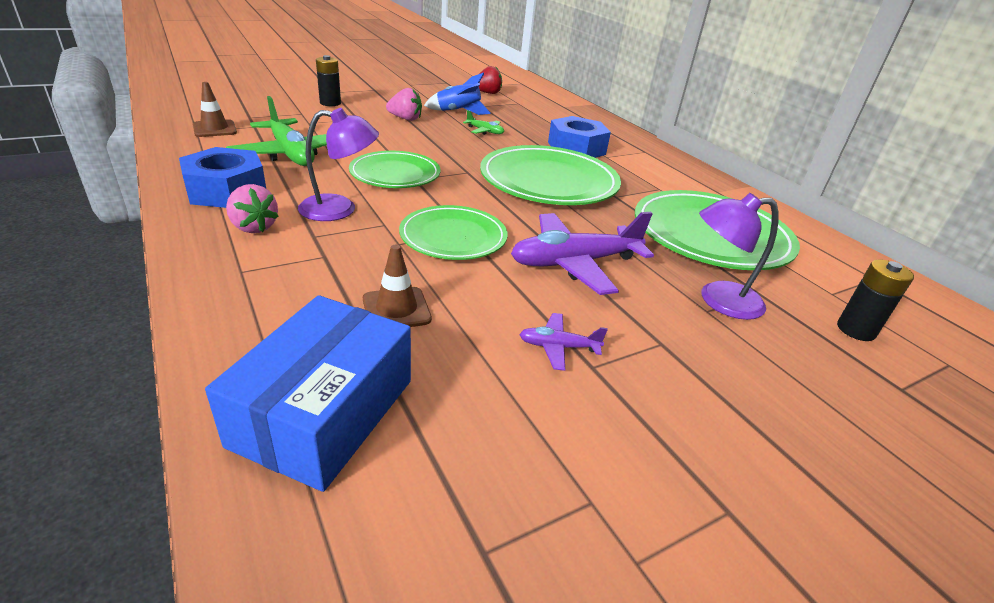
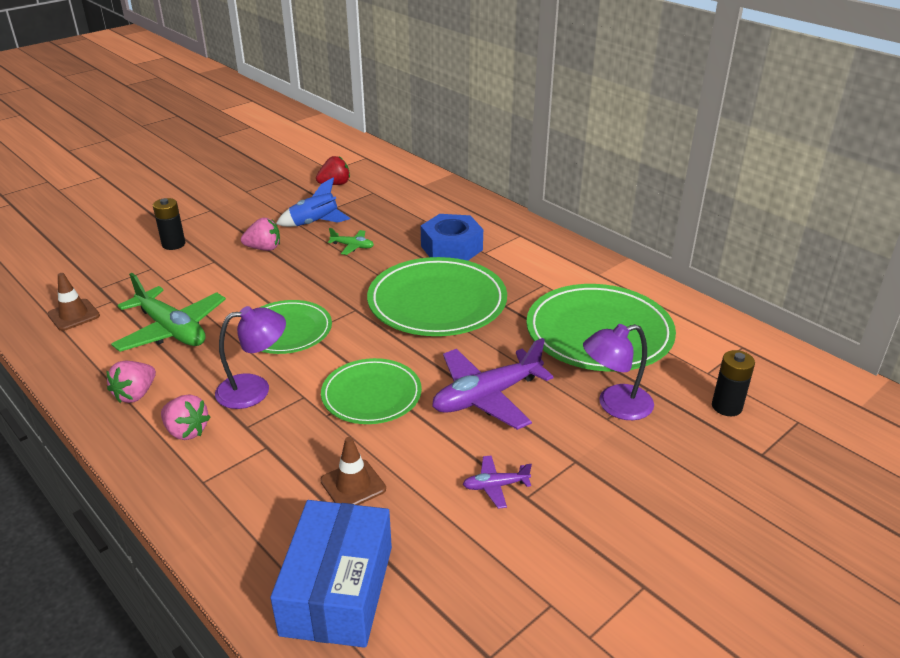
camera: 10 degrees left, 0 degrees up
(226, 190) = (136, 394): blue nut -> pink strawberry

